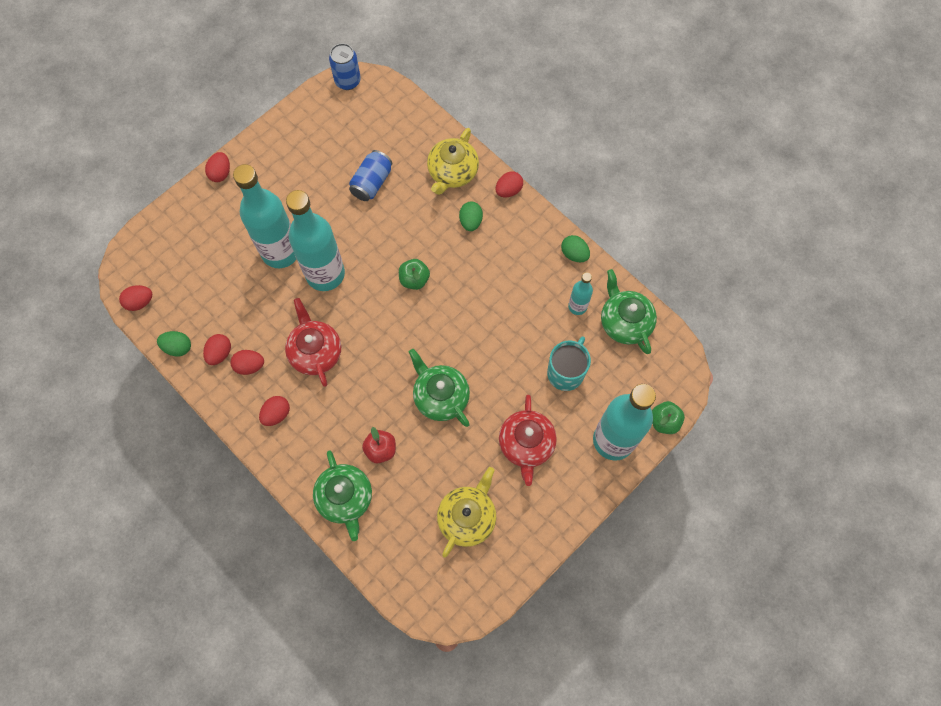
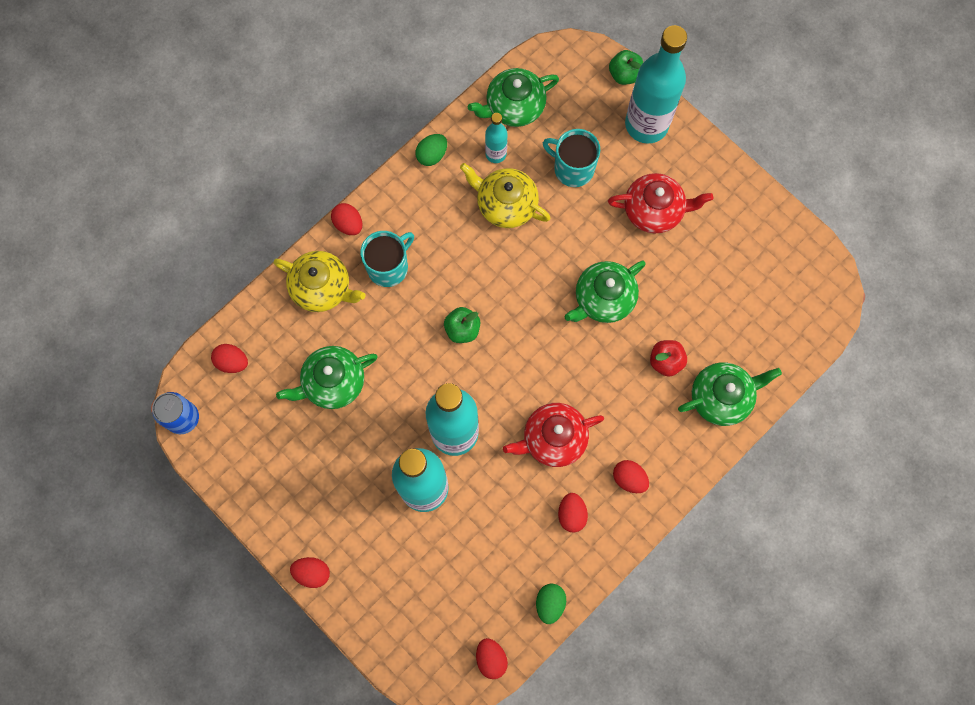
camera: 90 degrees left, 5 degrees up
(220, 353) = (556, 551): red egg -> red egg (232, 362)
(372, 183) = (333, 382): blue can -> green teapot
(467, 517) = (734, 270): yellow teapot -> yellow teapot (505, 204)
(470, 221) = (388, 267): green egg -> turquoise mug

